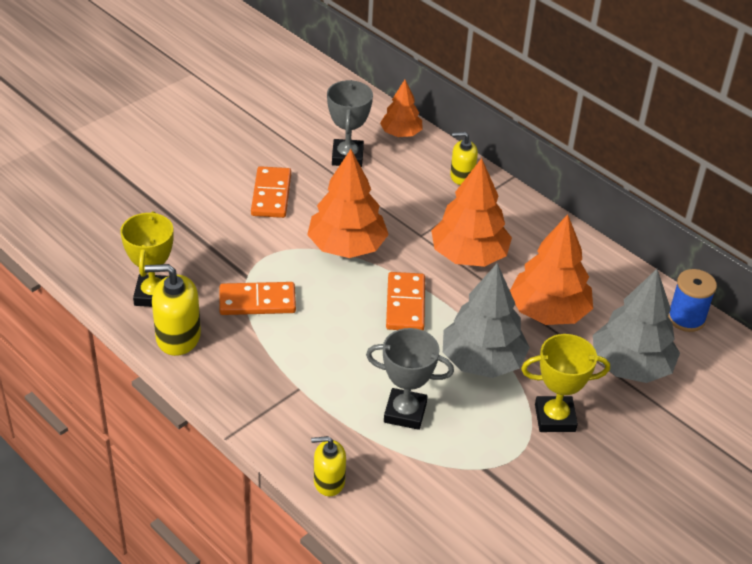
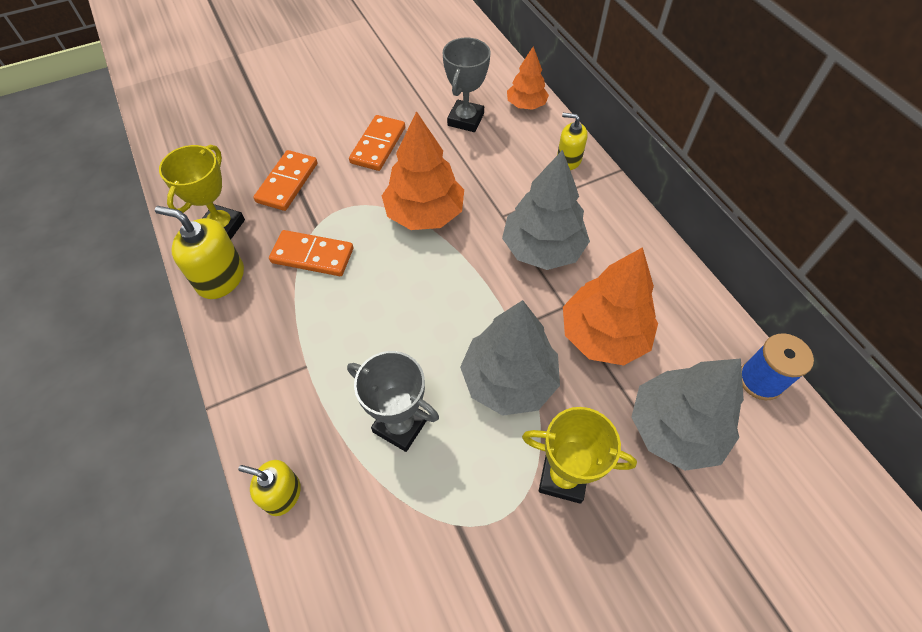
camera: 20 degrees right, 15 degrees up
(405, 304) = (455, 291): orange domino -> orange domino (287, 183)
(469, 255) = (542, 249): orange tree -> grey tree

